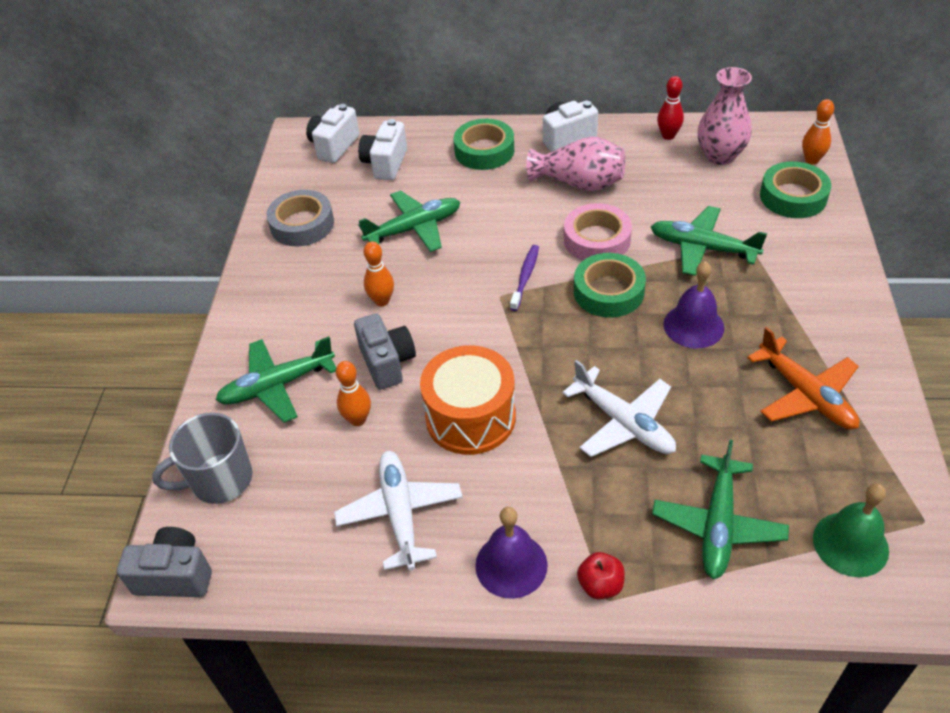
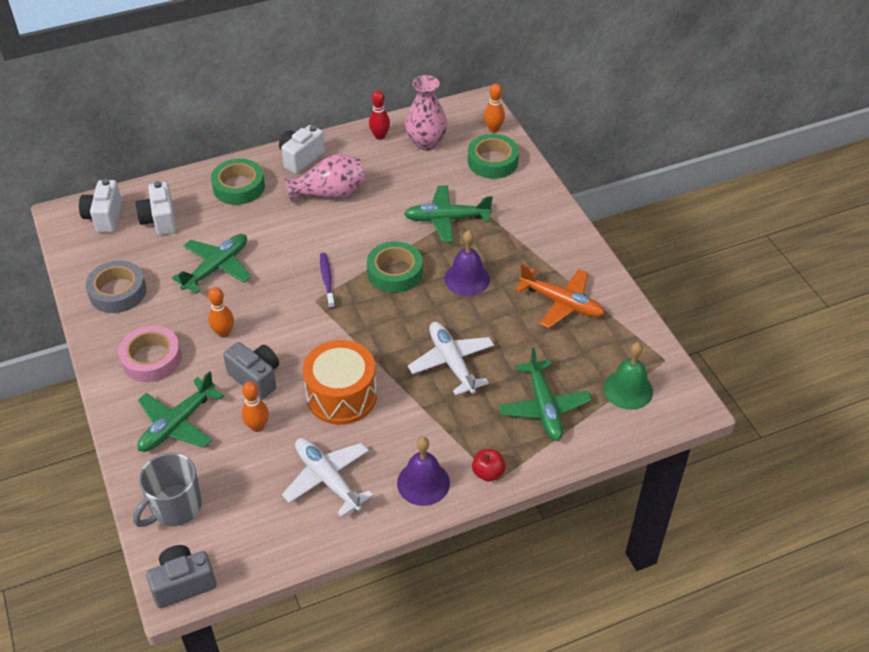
camera: 30 degrees left, 0 degrees up
(597, 240) = (366, 235): pink tape -> pink tape (151, 359)
(623, 423) = (451, 362): white plane -> white plane turned 135 degrees counterclockwise

